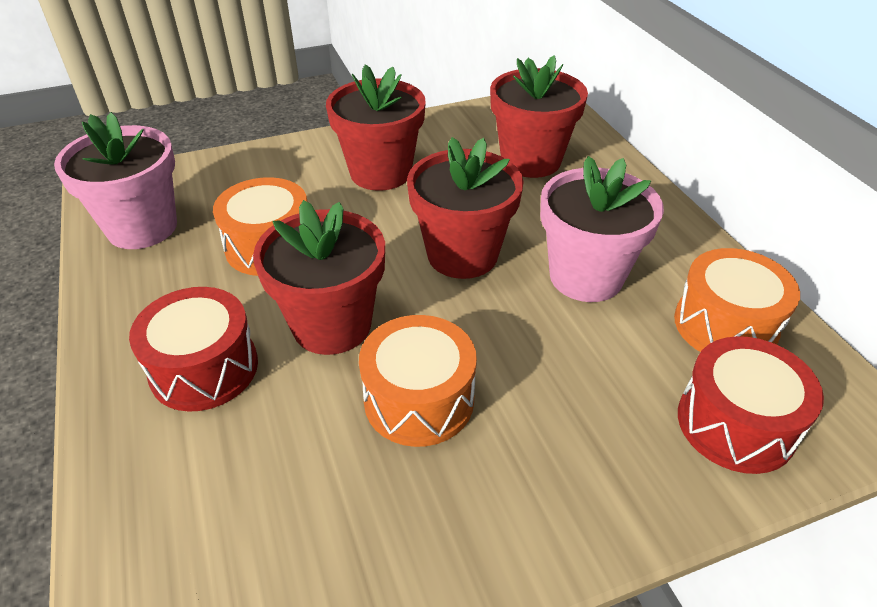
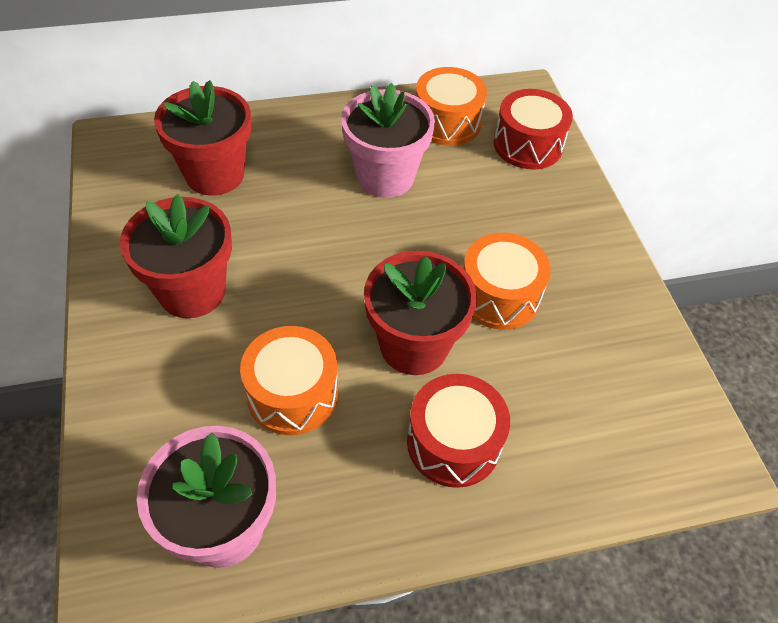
camera: 85 degrees left, 10 degrees up
(462, 255) = (342, 246): red flower pot -> none

